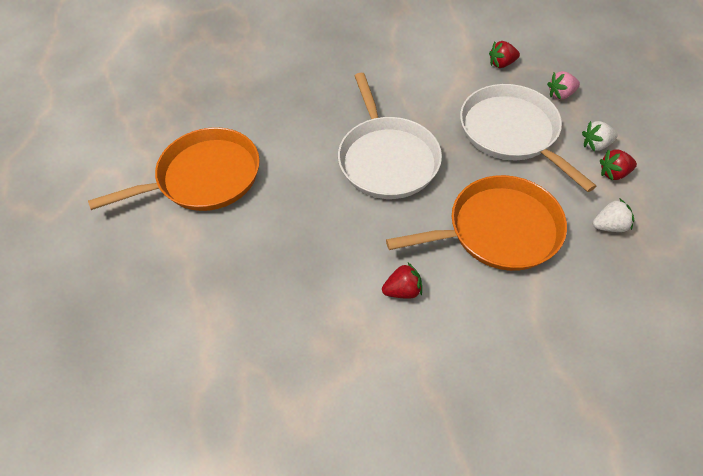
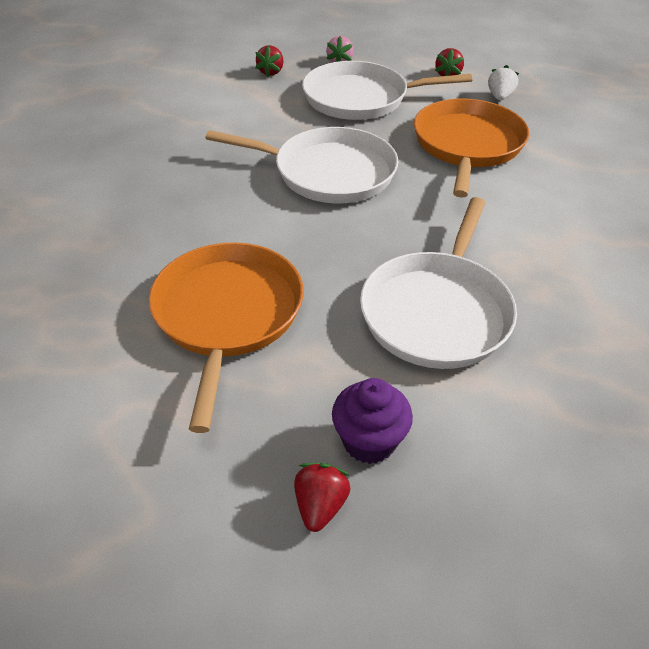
camera: 65 degrees left, 10 degrees down
(132, 290) = (369, 441): none -> purple cupcake
(265, 284) = (437, 311): none -> white pan
(402, 290) = (503, 219): red strawberry -> red strawberry (320, 505)
(595, 145) = (411, 70): white strawberry -> none

